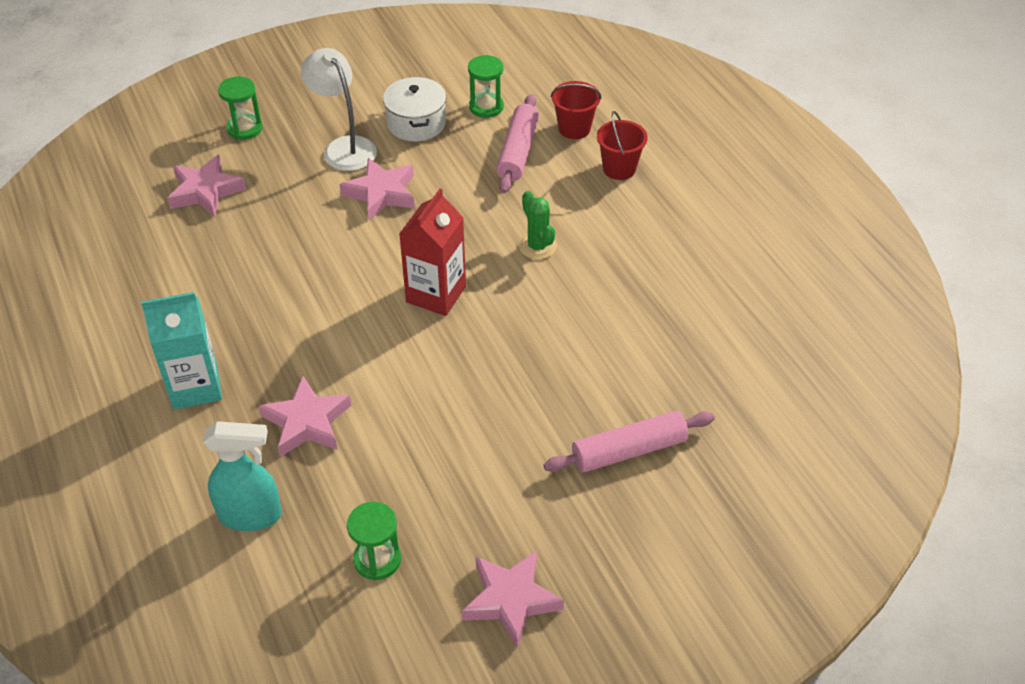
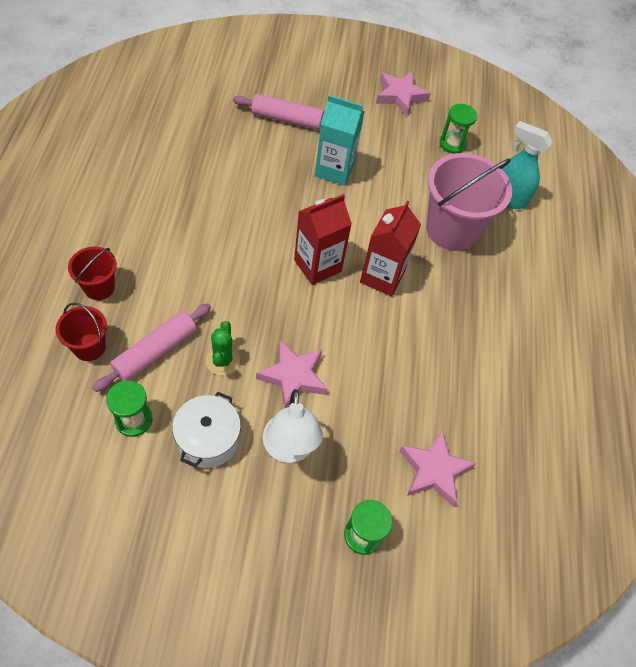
camera: 155 degrees left, 10 degrees up
(195, 387) = (510, 291): turquoise carton -> turquoise carton (334, 170)
(307, 422) = (451, 230): pink star -> pink bucket
(357, 321) = (382, 277): none -> red carton
(537, 246) = (221, 260): green cactus -> green cactus (223, 360)

